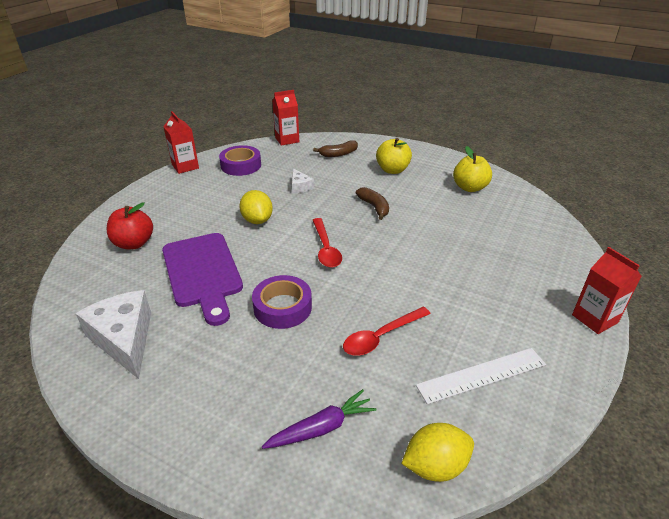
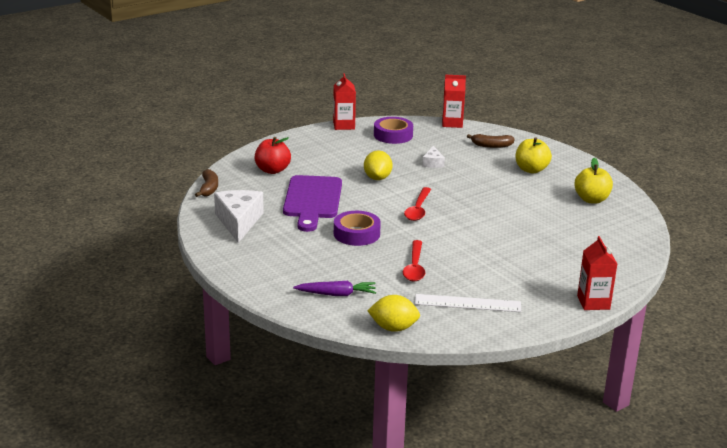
camera: 25 degrees right, 10 degrees down
(374, 207) = (485, 192): brown banana -> brown banana (209, 188)
(381, 337) = (414, 267): red spoon -> red spoon turned 75 degrees counterclockwise

